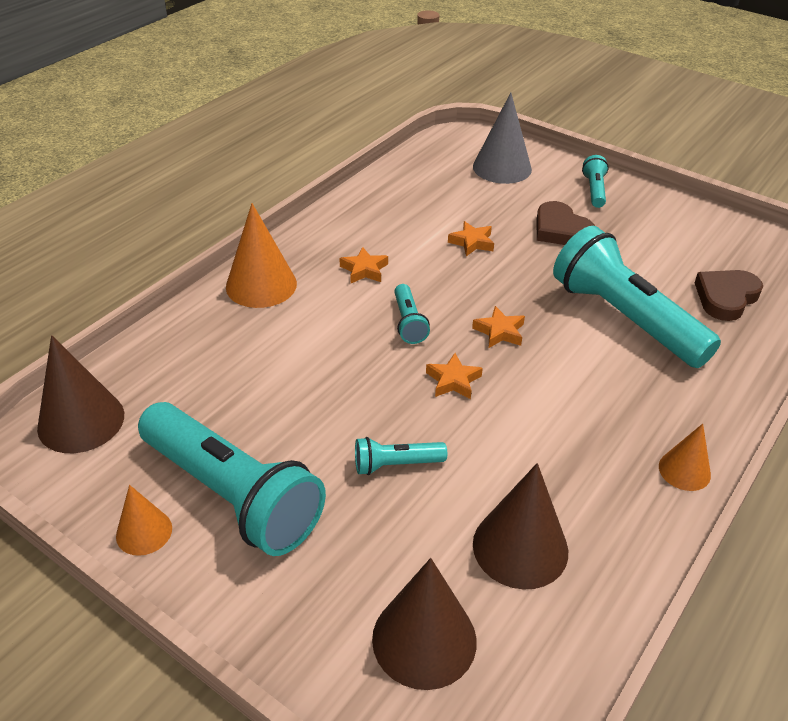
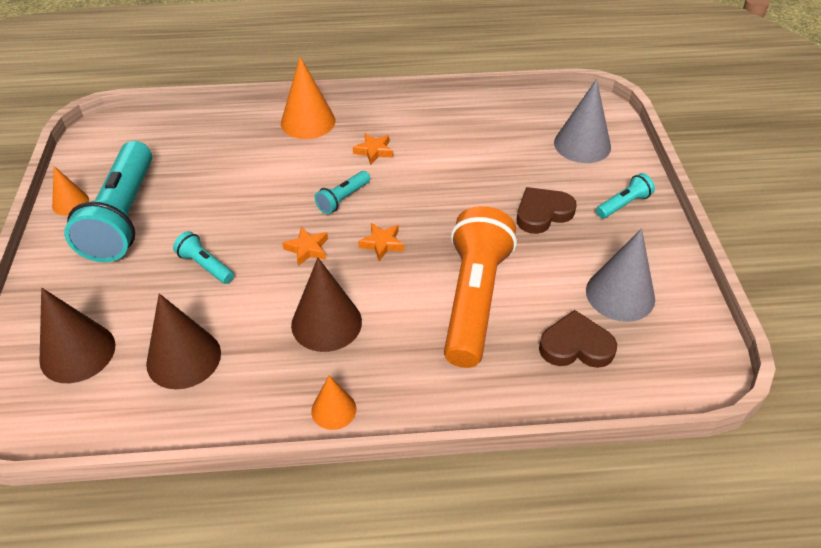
camera: 50 degrees right, 5 degrees up
(81, 421) = (128, 133): brown cone -> brown cone (326, 323)
(472, 242) = (467, 179): orange star -> none
(560, 230) = (542, 213): brown heart -> brown heart turned 45 degrees clockwise
(625, 318) = (474, 299): turquoise flashlight -> orange flashlight
(691, 247) = (620, 294): none -> grey cone

